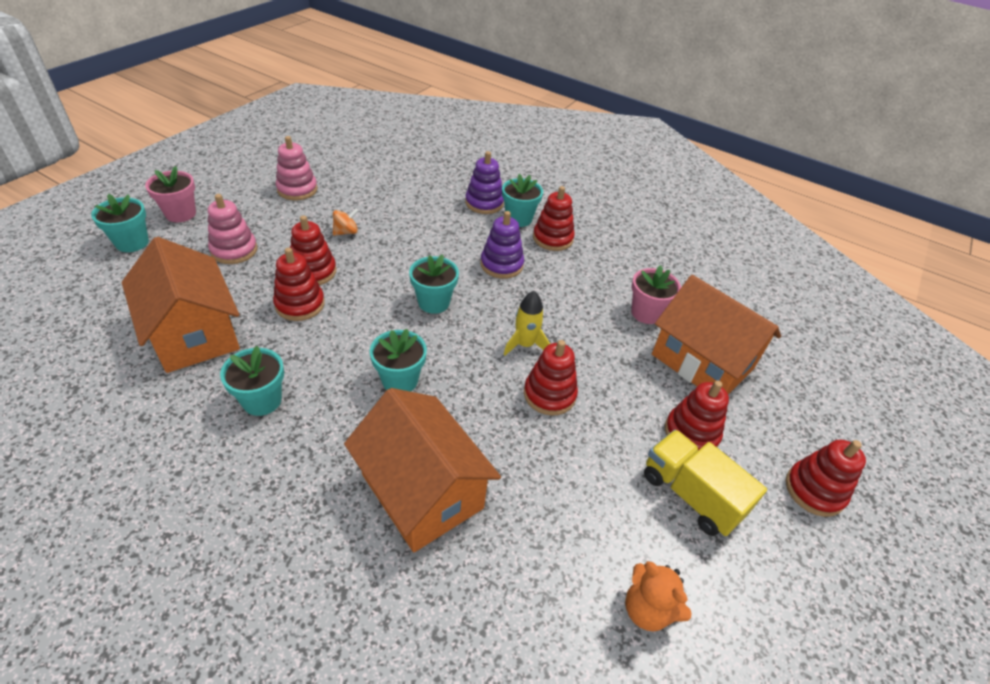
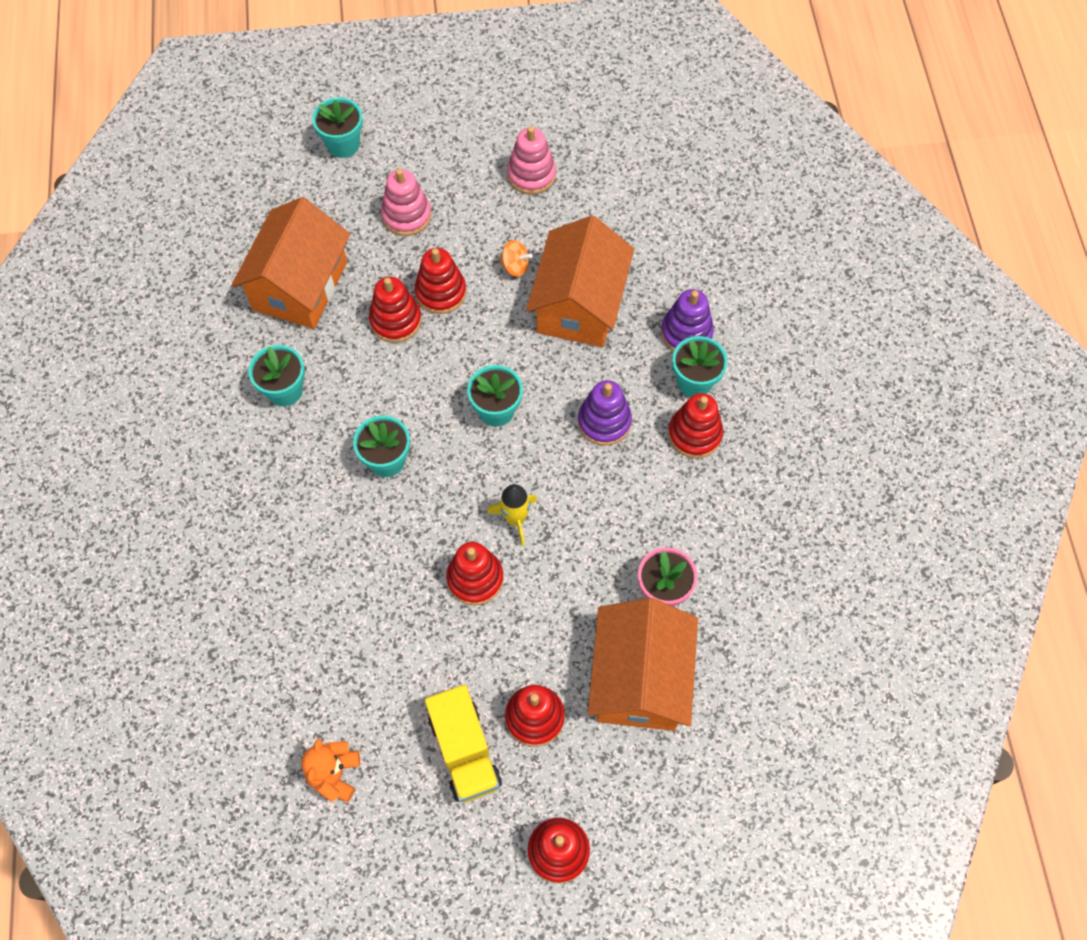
camera: 55 degrees right, 20 degrees up
(180, 214) = (407, 134): pink flower pot -> none
(422, 491) = (303, 560): orange house -> orange house (579, 305)
(690, 494) = (465, 751): yellow truck -> yellow truck turned 150 degrees clockwise

